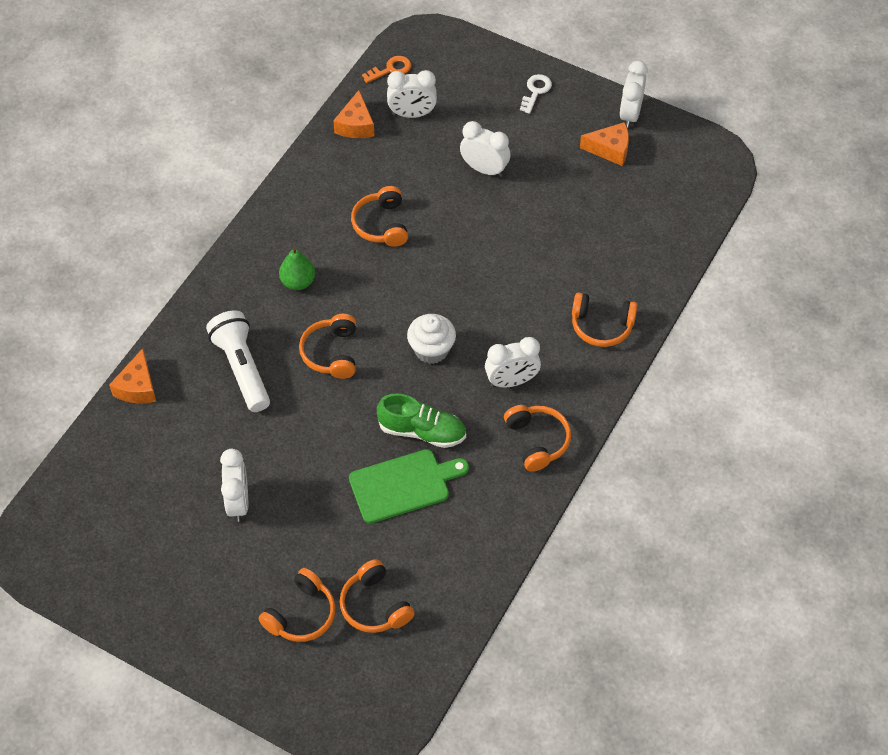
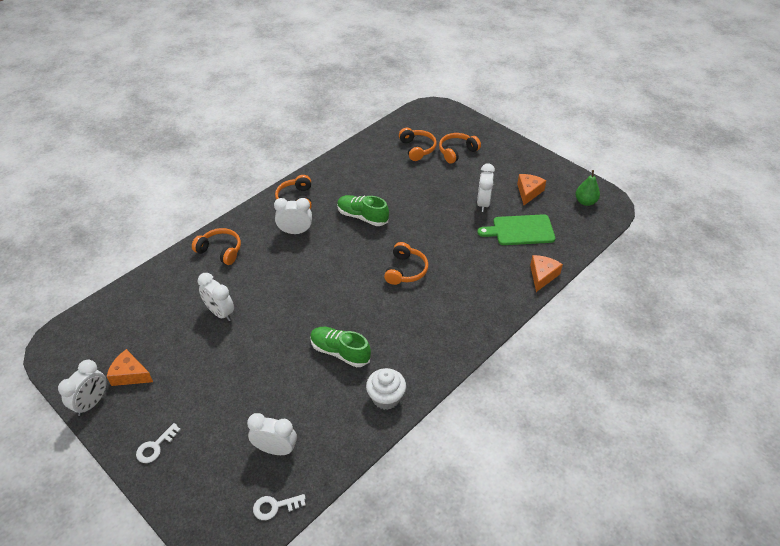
camera: 165 degrees left, 10 degrees down
(242, 368) = (469, 273): white flashlight -> none
(298, 282) = (417, 322): green pear -> green pear (585, 202)
(356, 125) = (330, 450): orange cheese -> orange cheese (528, 192)
(381, 224) = (340, 352): orange headphones -> green shoe
(391, 69) = (274, 507): orange key -> white key
(403, 485) = (383, 194): green cutting board -> green cutting board (520, 230)
(431, 350) = (338, 259): white cupcake -> white cupcake (386, 398)
(484, 169) = (239, 380): white clock -> white clock (220, 313)

